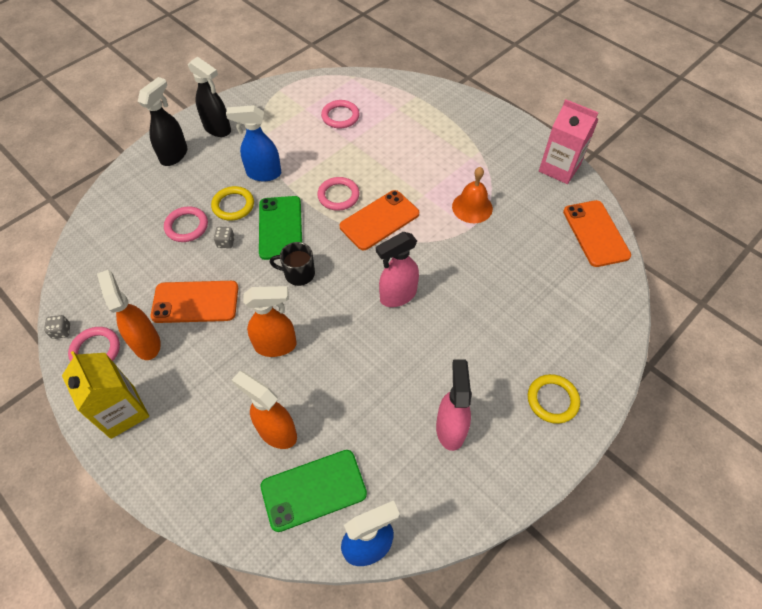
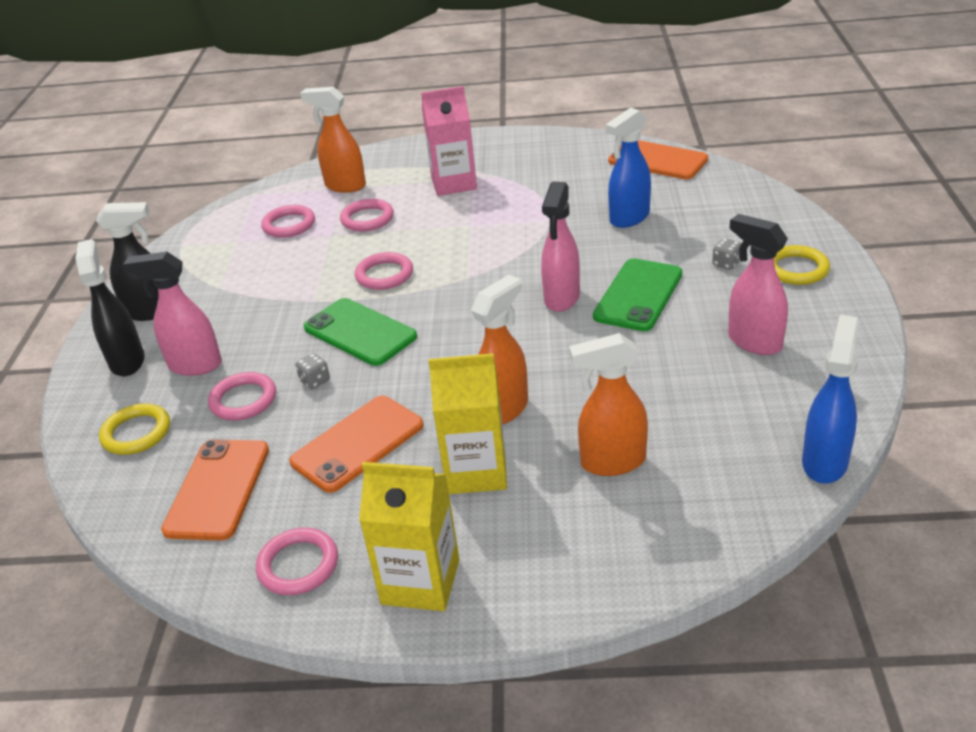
camera: 40 degrees left, 20 degrees down
(61, 331) = (221, 586): grey dice -> grey dice (726, 263)
(146, 343) = (353, 513): orange spray bottle -> orange spray bottle (345, 186)
(194, 183) = (194, 365): none -> pink spray bottle
(218, 372) = (476, 471): none -> yellow carton
(233, 205) = (275, 351): yellow ring -> yellow ring (136, 433)
(263, 174) = (270, 309): blue spray bottle -> blue spray bottle (629, 218)
(298, 274) = (438, 349): black mug -> none
(313, 490) = (716, 469): green phone -> green phone (638, 295)
(379, 220) = (456, 265): orange phone -> orange phone (218, 489)
(380, 144) = (367, 219): none -> pink ring
(472, 207) = (529, 206): orange bell -> none
(559, 168) = (562, 142): pink carton -> pink carton (454, 183)

